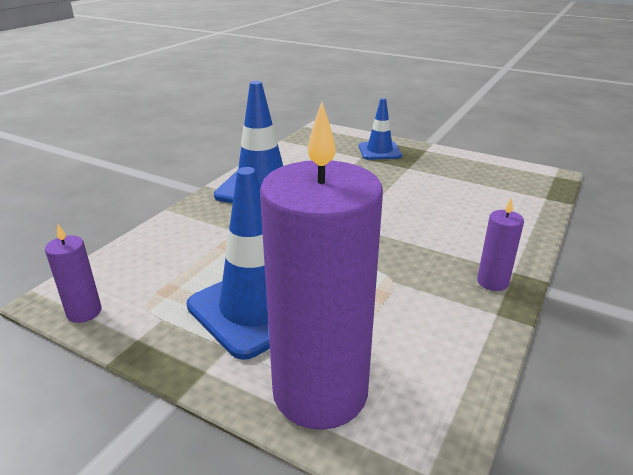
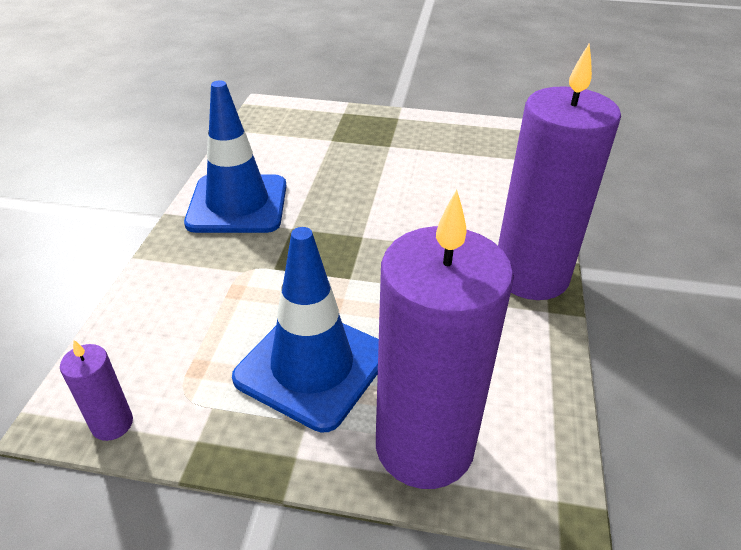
camera: 20 degrees left, 10 degrees up
(379, 151) = (348, 127): blue traffic cone -> none
(492, 282) = (531, 275): purple candle -> purple candle, size x2.39

